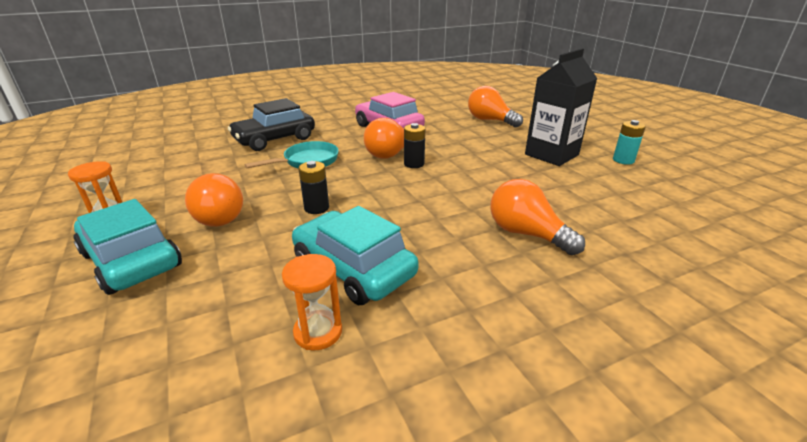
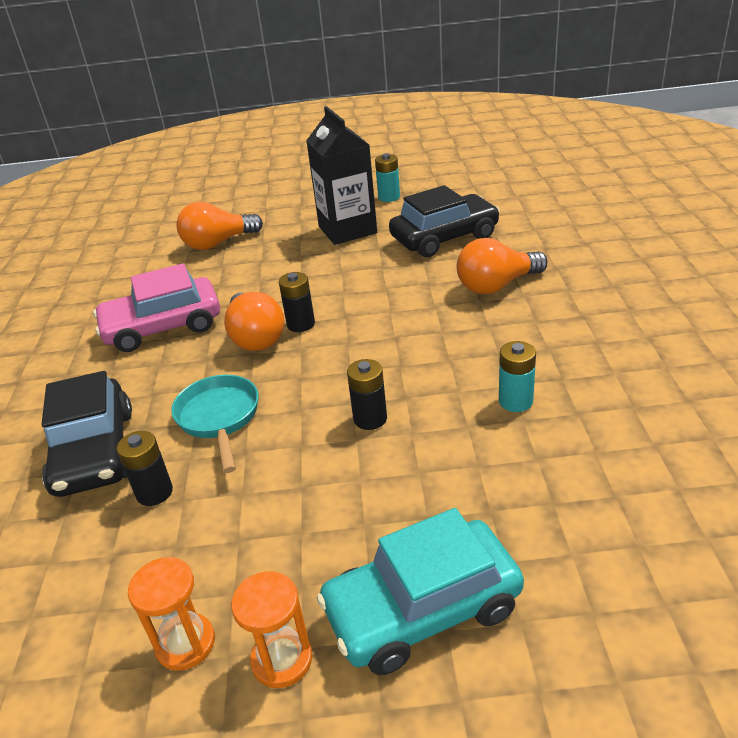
camera: 65 degrees left, 5 degrees up
(217, 216) = (339, 519): orange light bulb -> none
(243, 160) = (154, 492): none -> black battery
(318, 332) = (610, 434): orange hourglass -> orange hourglass (185, 643)
(353, 268) = (515, 401): turquoise car -> turquoise battery
(584, 195) = (444, 237): none -> black car

